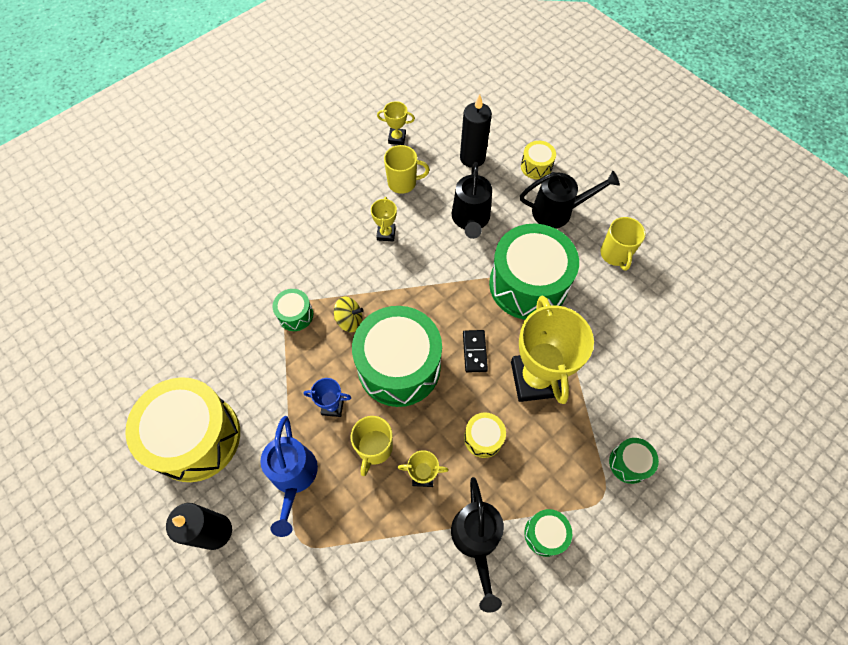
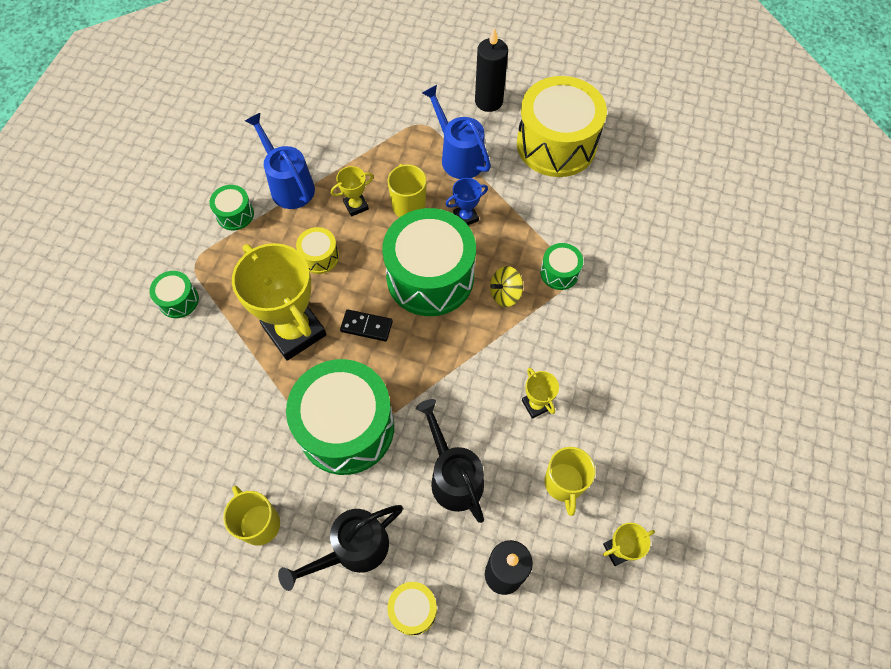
camera: 150 degrees right, 0 degrees up
(403, 183) = (564, 484): yellow mug -> yellow mug turned 60 degrees counterclockwise
(474, 352) = (366, 326): black domino -> black domino turned 45 degrees counterclockwise
(476, 541) = (288, 185): black watering can -> blue watering can

